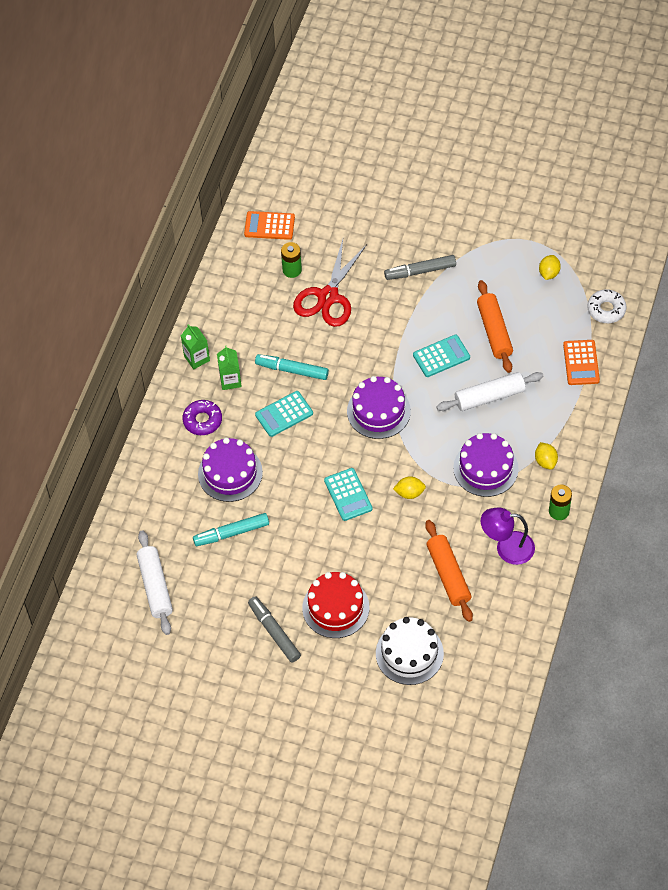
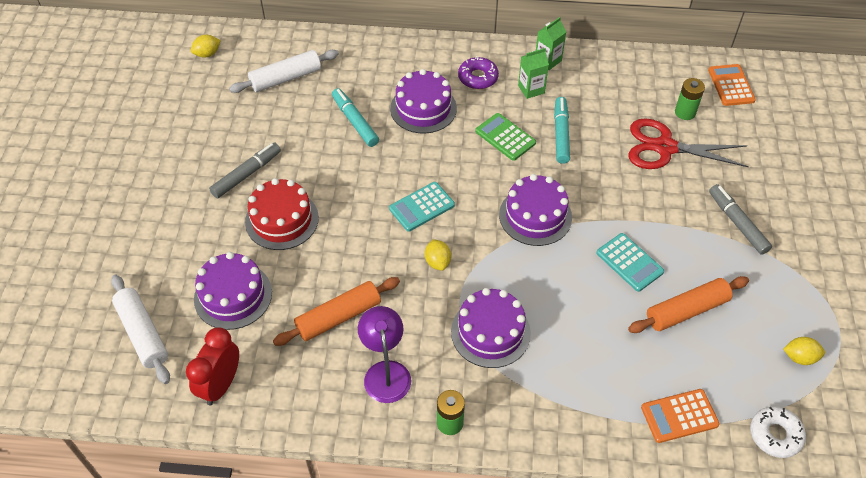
camera: 75 degrees right, 5 degrees down
(284, 414) = (505, 137): turquoise calculator -> green calculator
(409, 653) = (233, 296): white cake -> purple cake
(489, 397) = (591, 320): white rolling pin -> white rolling pin (142, 333)
(495, 668) = (221, 385): none -> red clock
(545, 461) = (518, 396): yellow lemon -> yellow lemon (207, 54)

